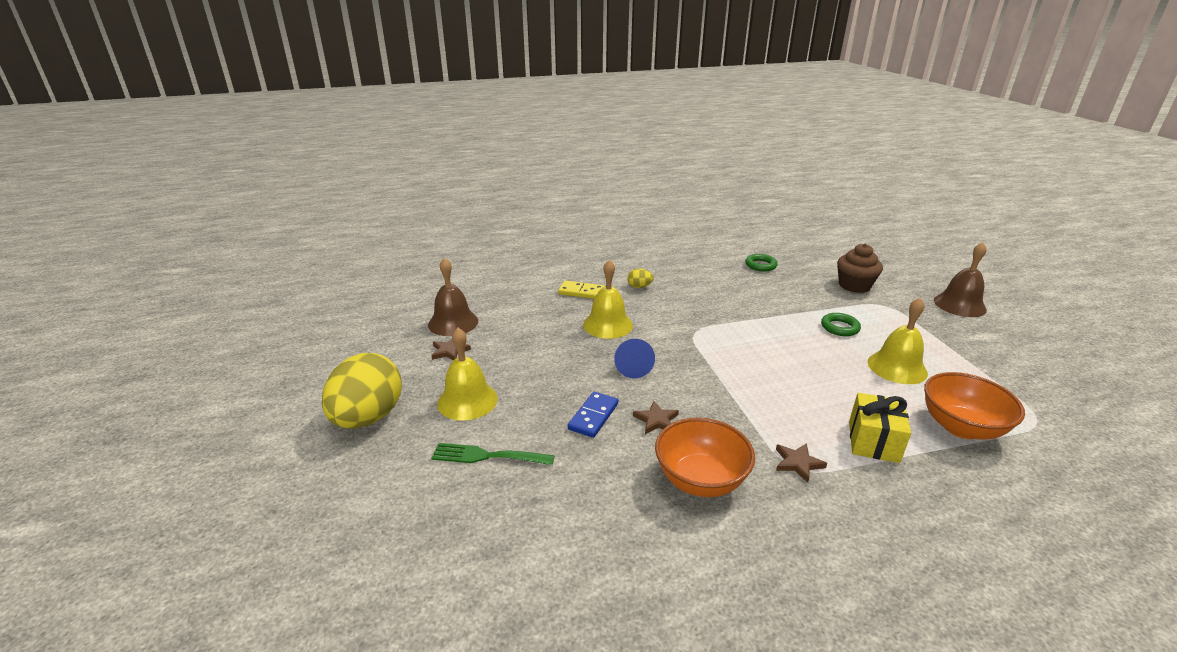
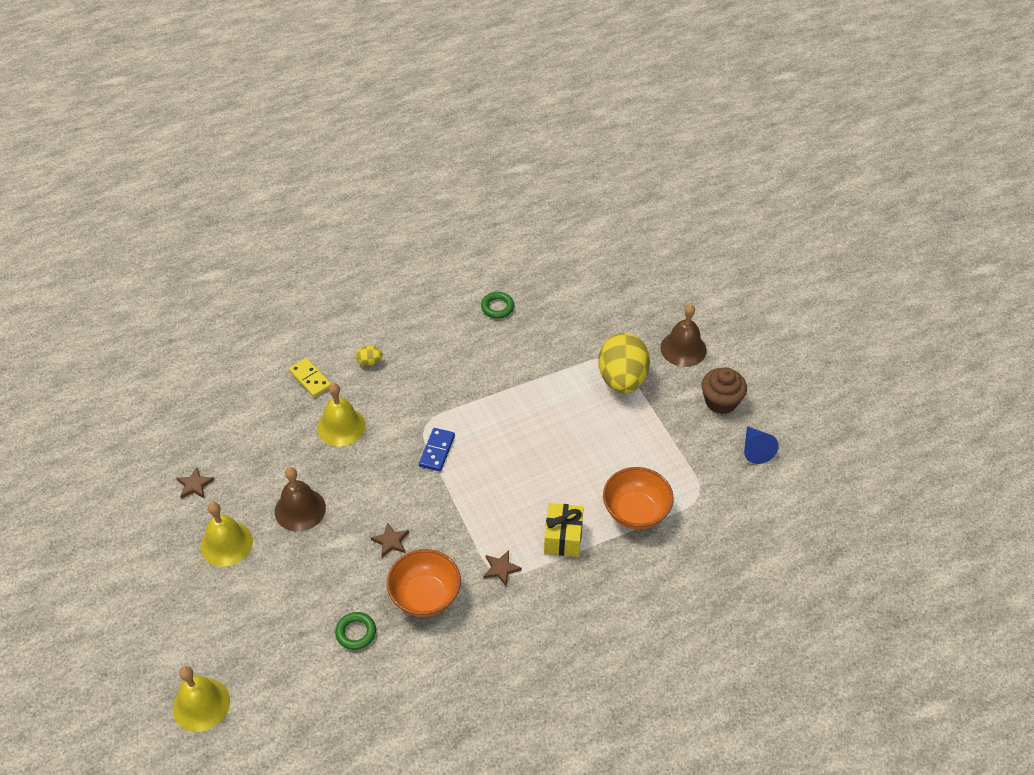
camera: 10 degrees left, 20 degrees up
(368, 417) = (145, 575): yellow egg -> yellow egg (622, 379)
(453, 322) = (187, 444): brown bell -> brown bell (300, 509)
(487, 456) = (257, 599): green fork -> none
(581, 292) = (310, 379): yellow domino -> yellow domino turned 45 degrees clockwise
(593, 416) = (338, 545): blue domino -> blue domino (437, 451)
(633, 367) = (368, 481): blue cone -> blue cone (755, 450)
(839, 327) = (562, 400): green ring -> green ring (356, 632)
(854, 285) = (588, 330): brown cupcake -> brown cupcake (721, 401)
(897, 367) = (602, 448): yellow bell -> yellow bell (201, 704)

